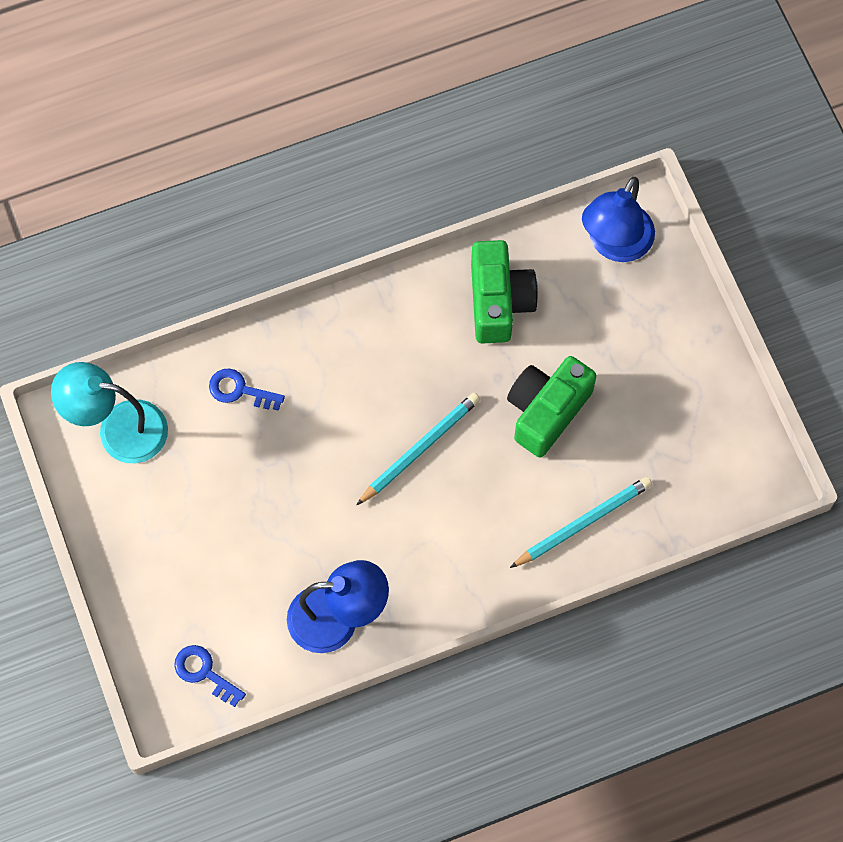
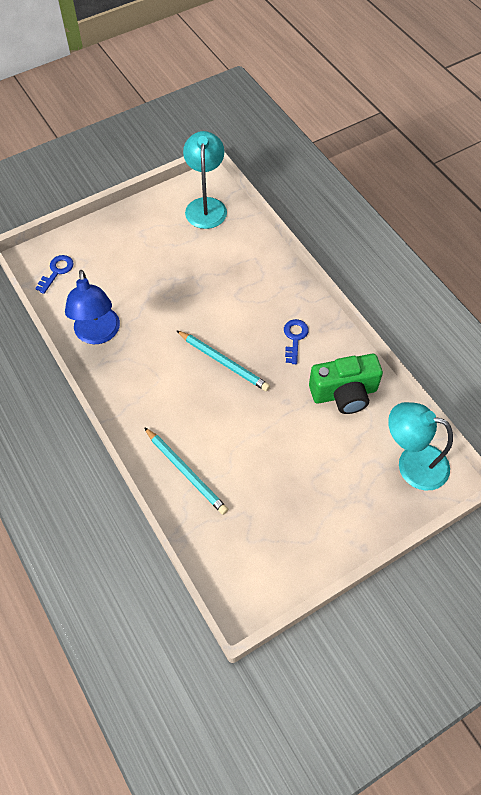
camera: 80 degrees right, 10 degrees down
(239, 390) = (244, 259): blue key -> blue key (295, 338)
(546, 411) = (268, 436): green camera -> none
(614, 245) = (412, 463): blue lamp -> turquoise lamp

